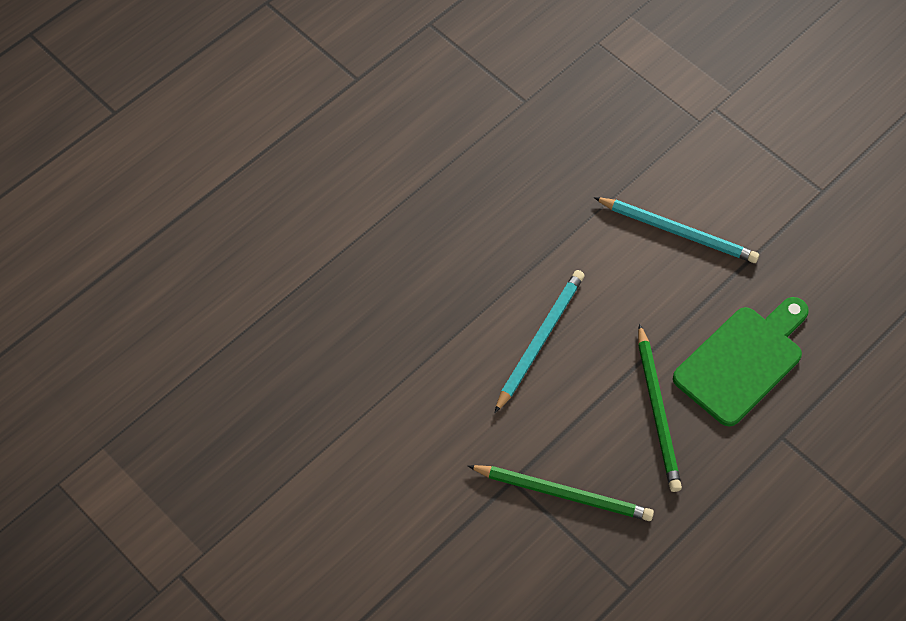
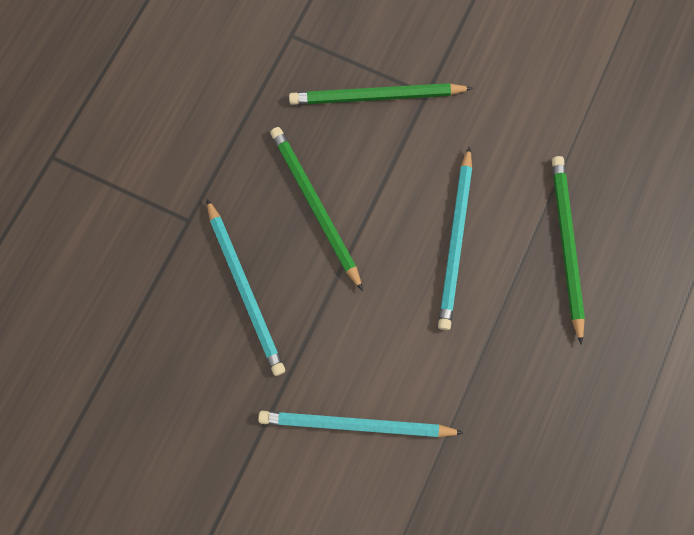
camera: 160 degrees right, 15 degrees up
(443, 306) = (566, 245): none -> green pencil
(743, 361) = (245, 289): green cutting board -> turquoise pencil

